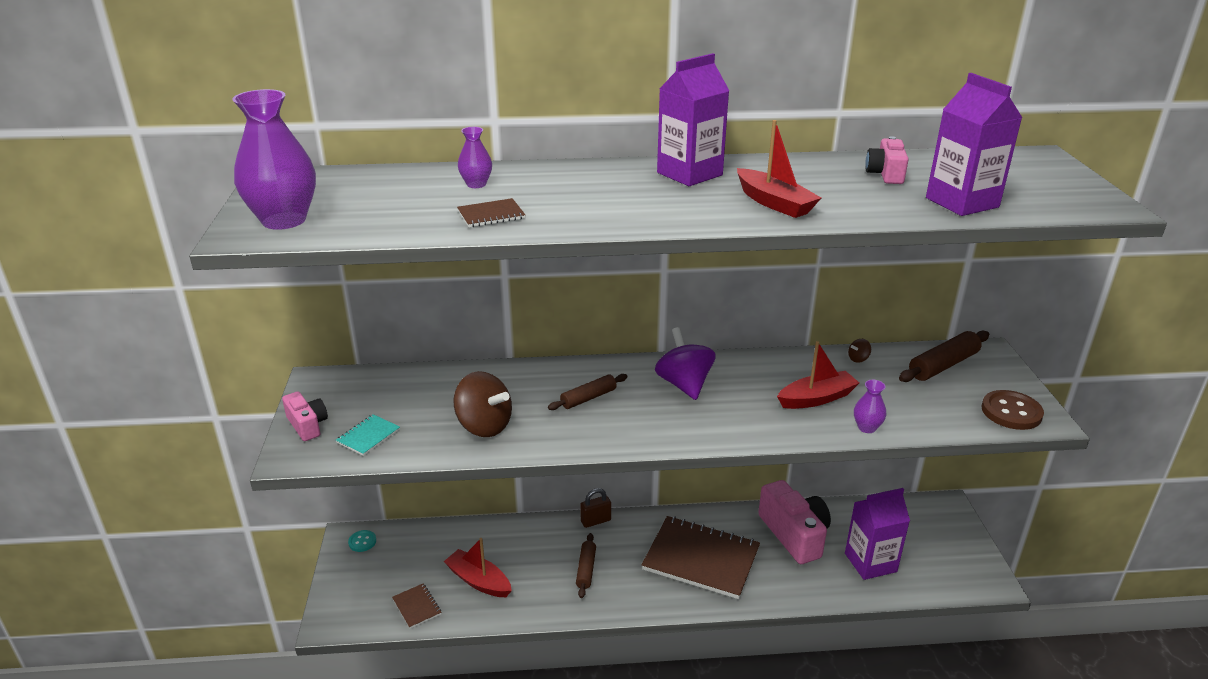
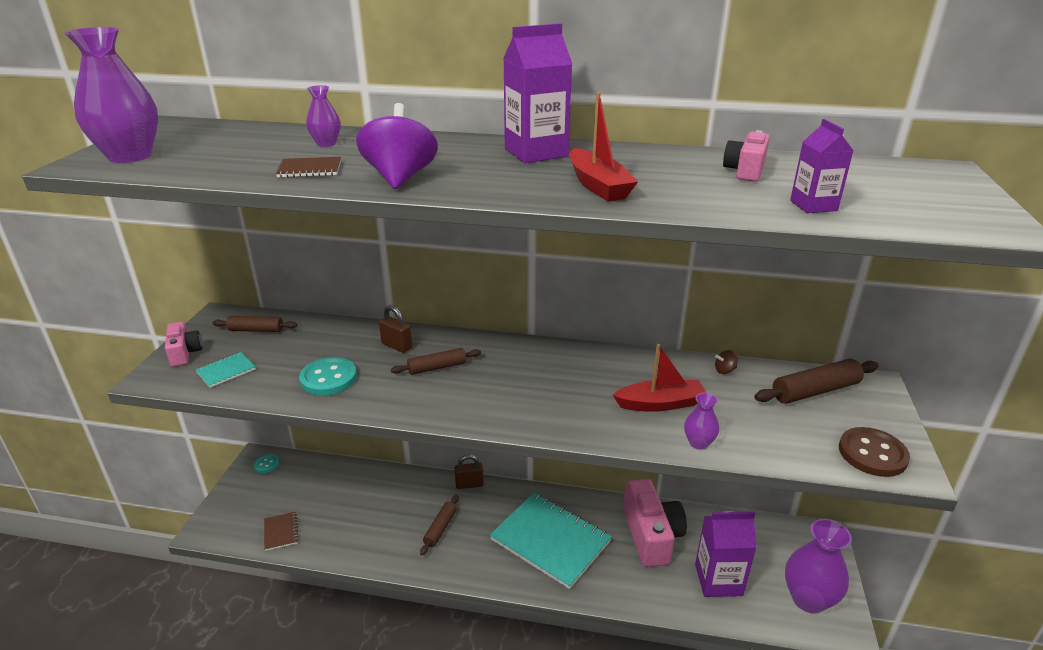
camera: 15 degrees right, 0 degrees up
(370, 389) = (256, 330): none -> brown rolling pin
(478, 581) = (343, 519): red boat -> none
(484, 426) = (328, 378): brown spinning top -> turquoise button
(534, 383) = (397, 346): none -> brown padlock
(684, 384) = (534, 369): purple spinning top -> purple spinning top (400, 178)
(701, 559) = (550, 540): brown notebook -> turquoise notebook
(953, 562) = (808, 599): none -> purple vase
(962, 202) = (813, 206): purple carton -> purple carton, size x0.58

